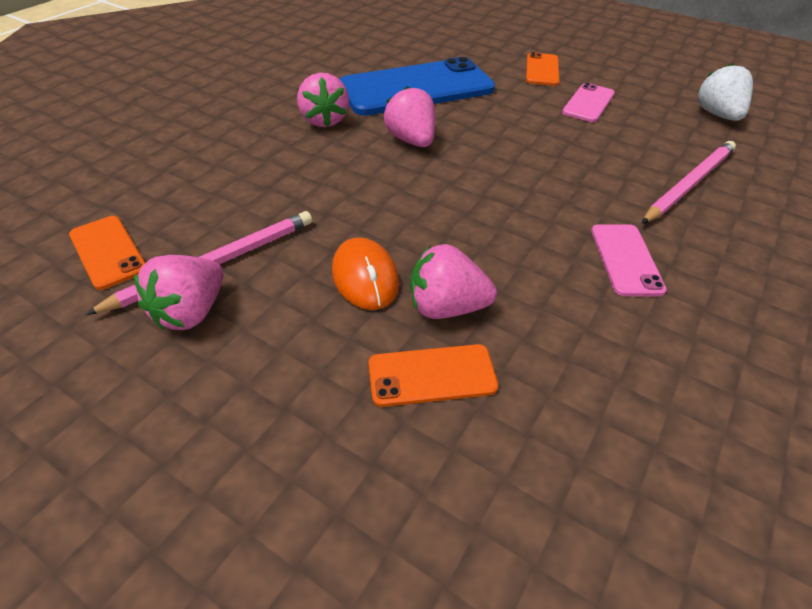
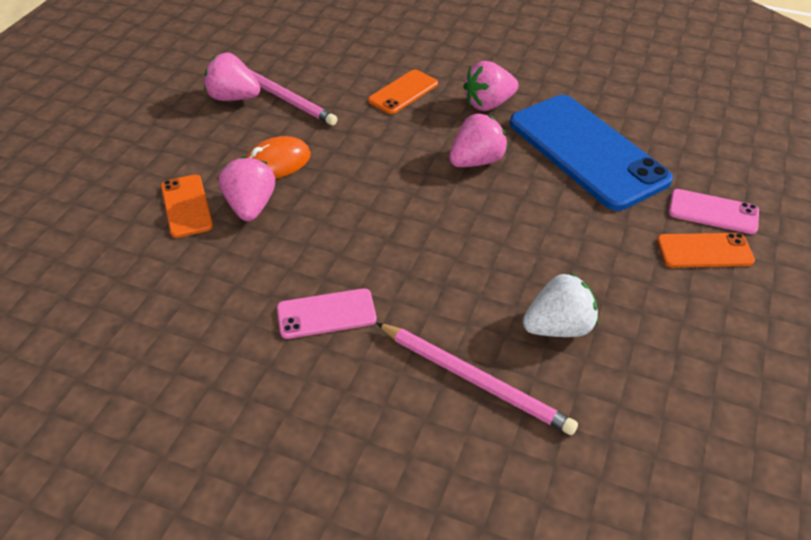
camera: 80 degrees right, 0 degrees up
(108, 252) = (283, 52): orange phone -> orange phone (403, 92)
(588, 103) = (633, 295): pink phone -> pink phone (713, 212)
(717, 115) = (677, 438): white strawberry -> white strawberry (558, 327)

